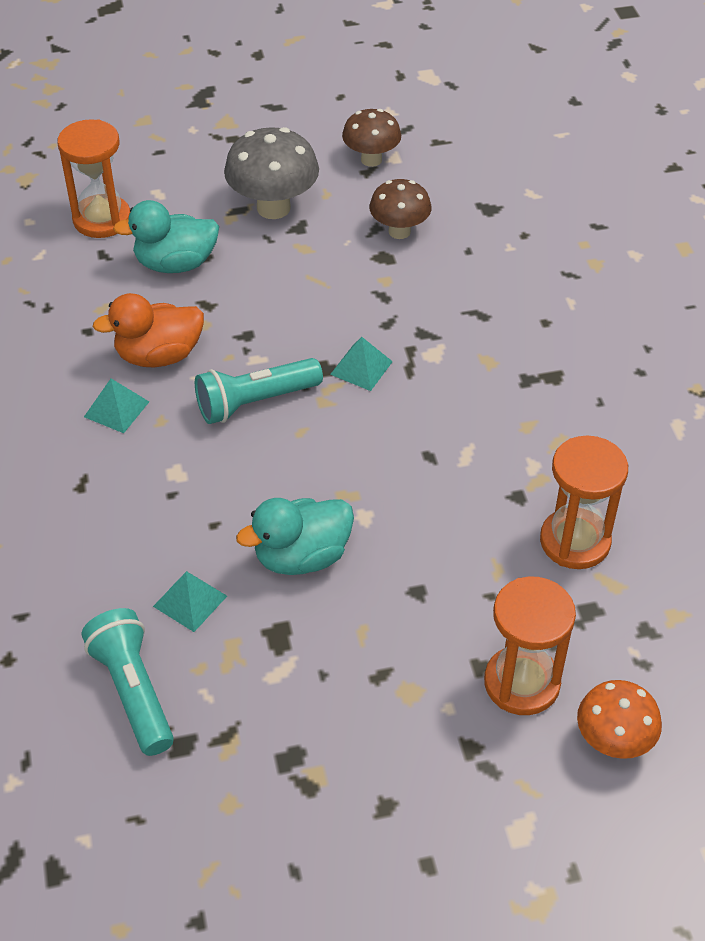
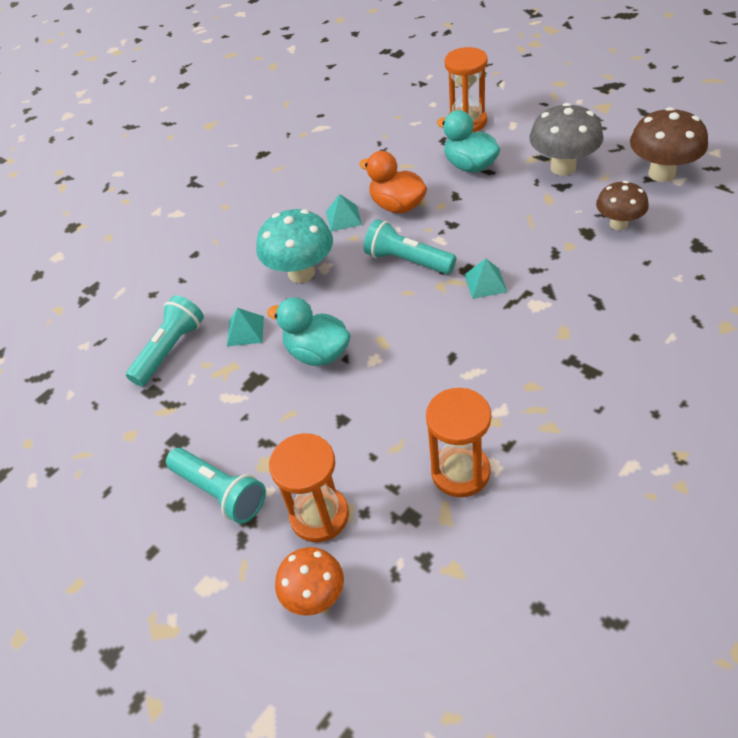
camera: 60 degrees right, 0 degrees up
(159, 498) = (301, 273): none -> turquoise mushroom
(371, 159) = (661, 173): brown mushroom -> brown mushroom, size x1.53
(408, 754) = (220, 492): none -> turquoise flashlight

